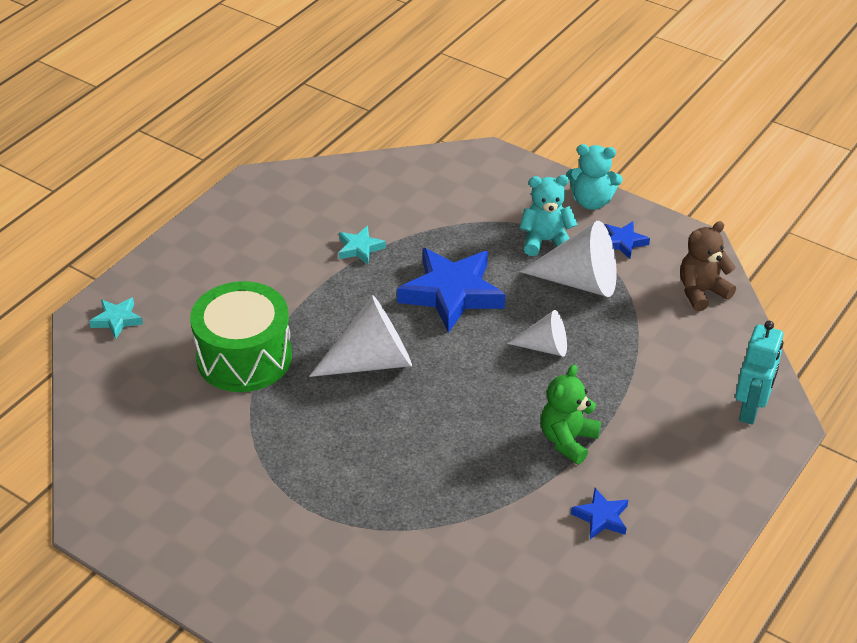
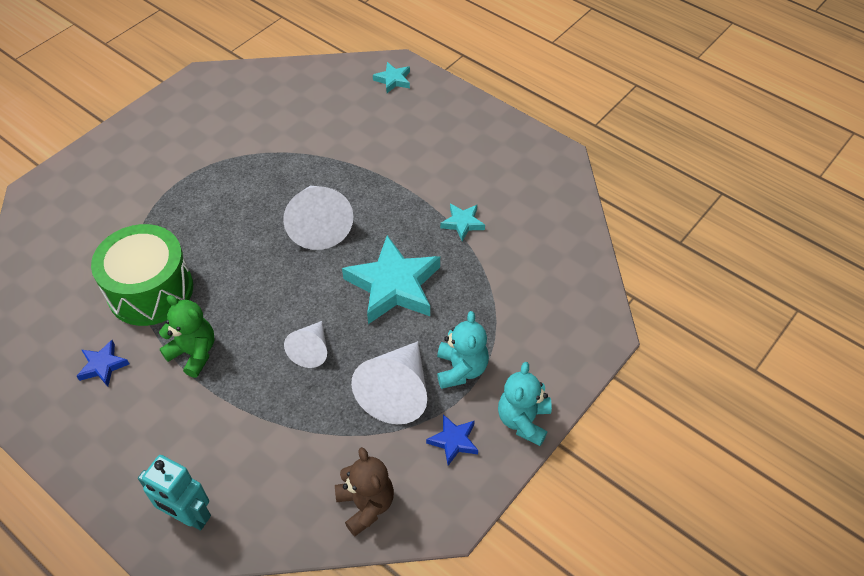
camera: 95 degrees right, 10 degrees up
(244, 357) = (339, 148): green drum -> green drum (150, 290)
(452, 293) = (393, 286): blue star -> turquoise star

